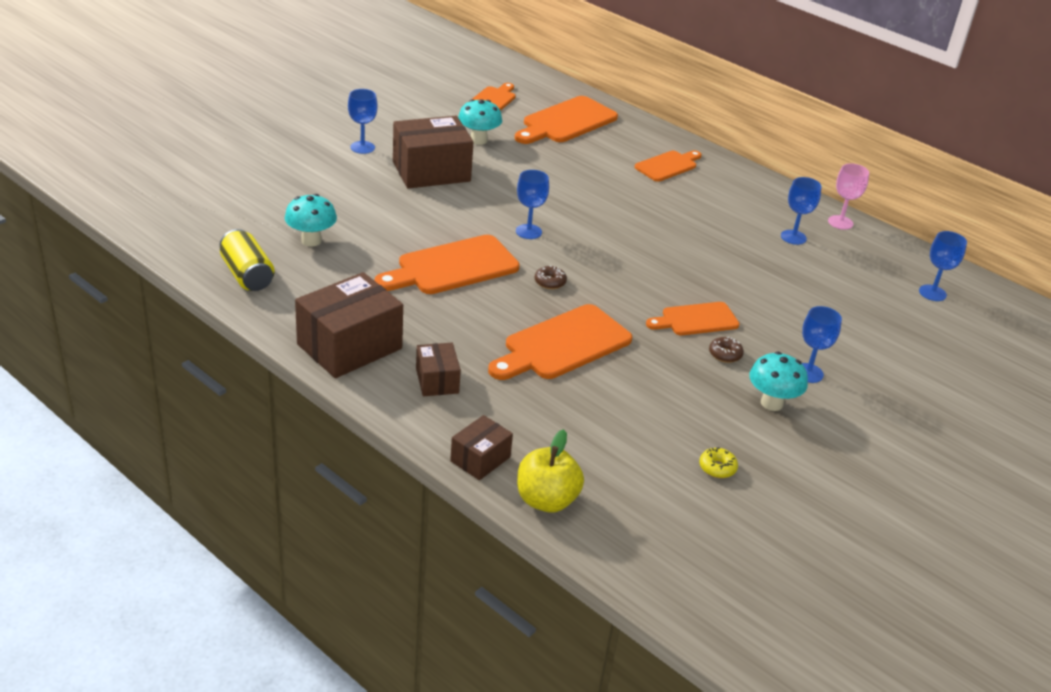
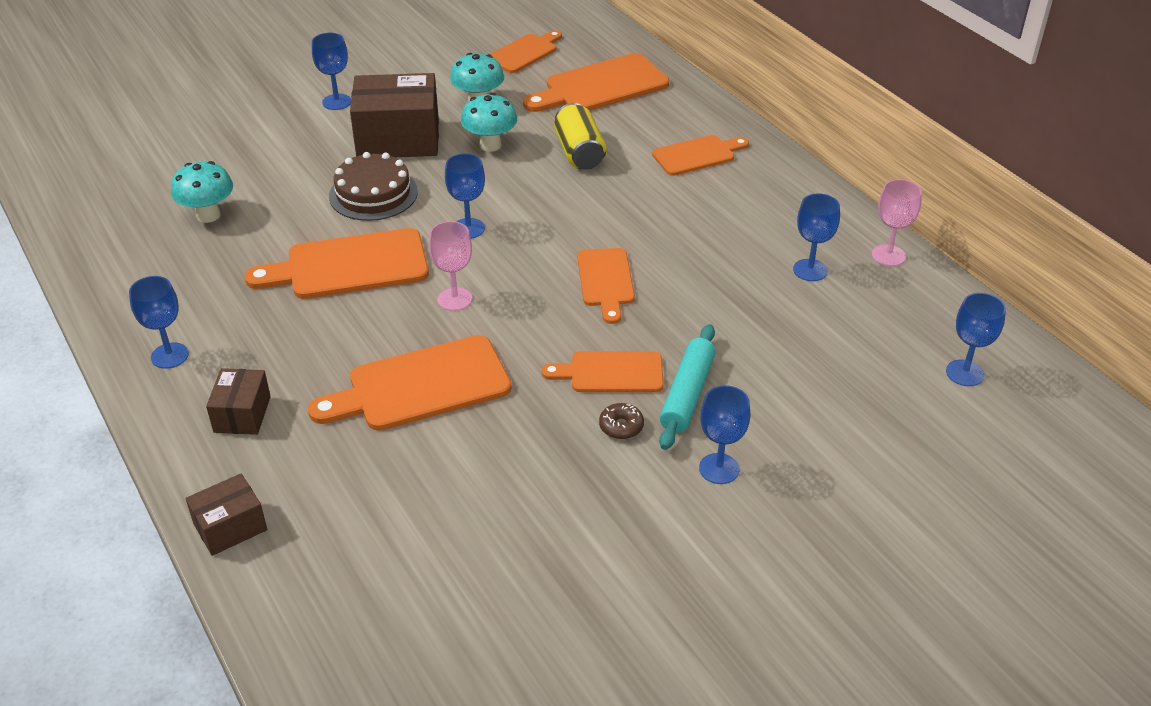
camera: 20 degrees right, 5 degrees up
(247, 275) = (112, 252): yellow can -> yellow can (579, 153)
(349, 346) = (170, 356): brown box -> blue goblet
(437, 213) = (373, 194): none -> brown cake
(546, 500) = (276, 597): yellow apple -> none
(550, 282) = (454, 299): brown donut -> pink goblet
(654, 258) = (606, 281): none -> orange cutting board
(717, 468) = (517, 587): yellow donut -> none
(757, 327) = (687, 394): none -> turquoise rolling pin
(771, 403) = (644, 505): turquoise mushroom -> turquoise mushroom (490, 145)

